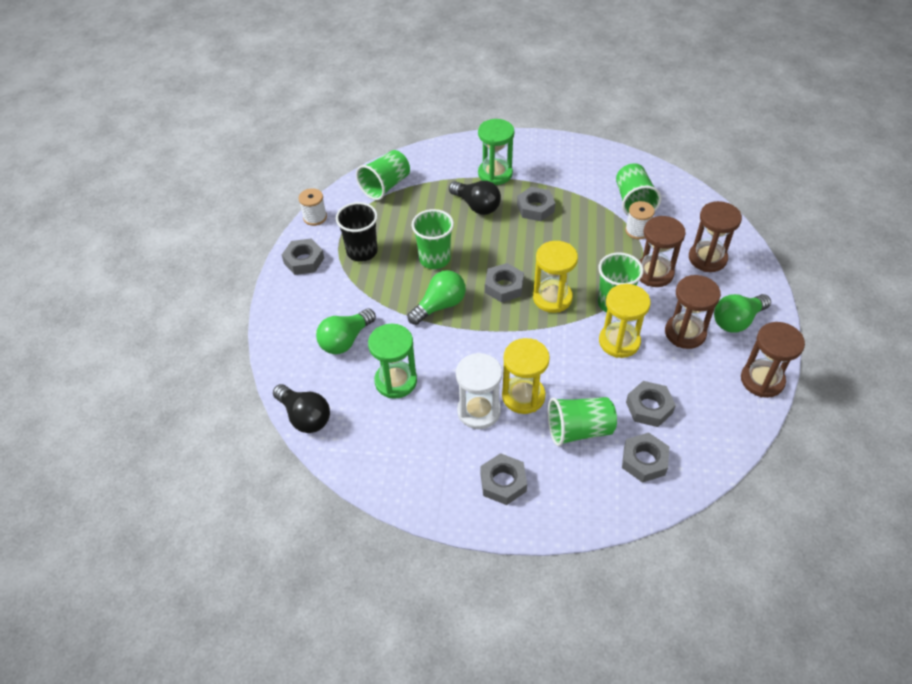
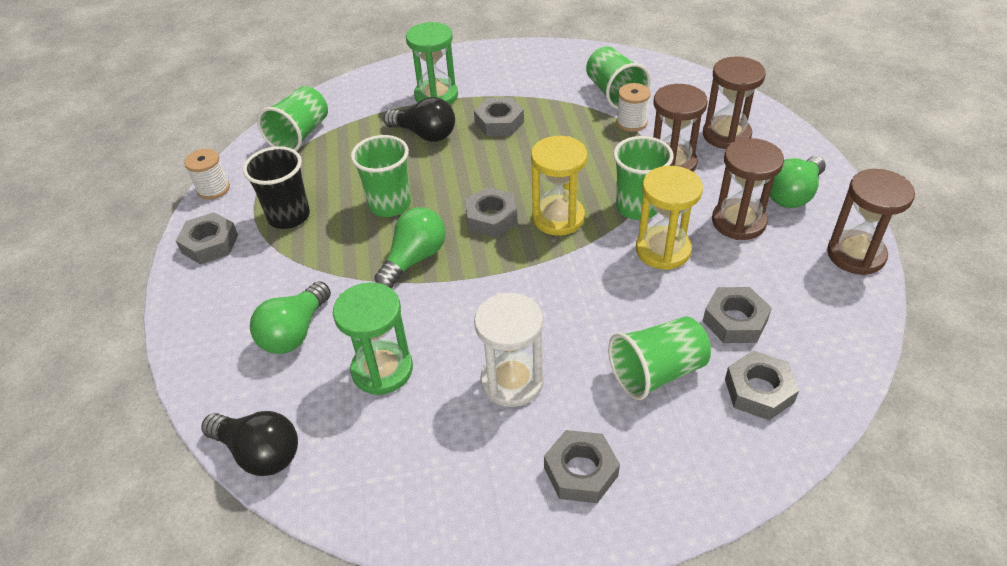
camera: 15 degrees left, 5 degrees down
(523, 396) = (566, 346): yellow hourglass -> none

